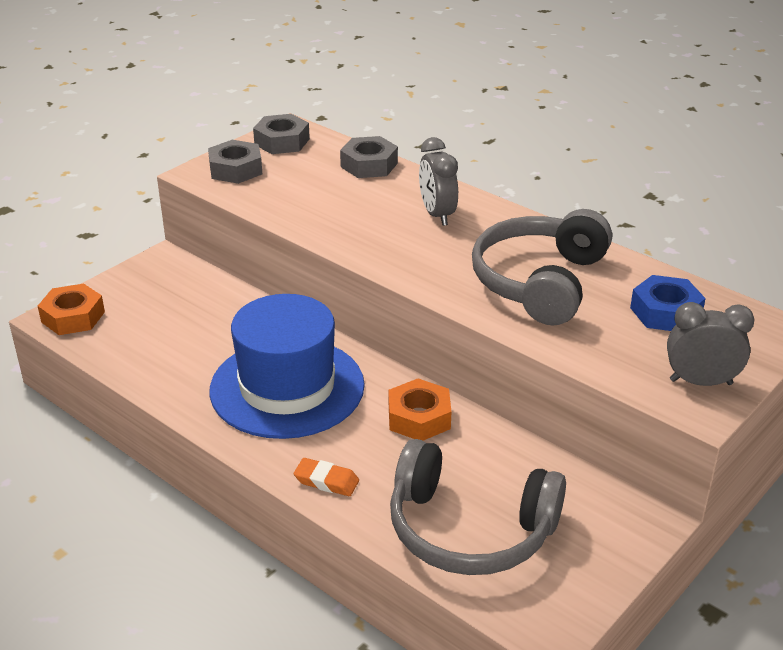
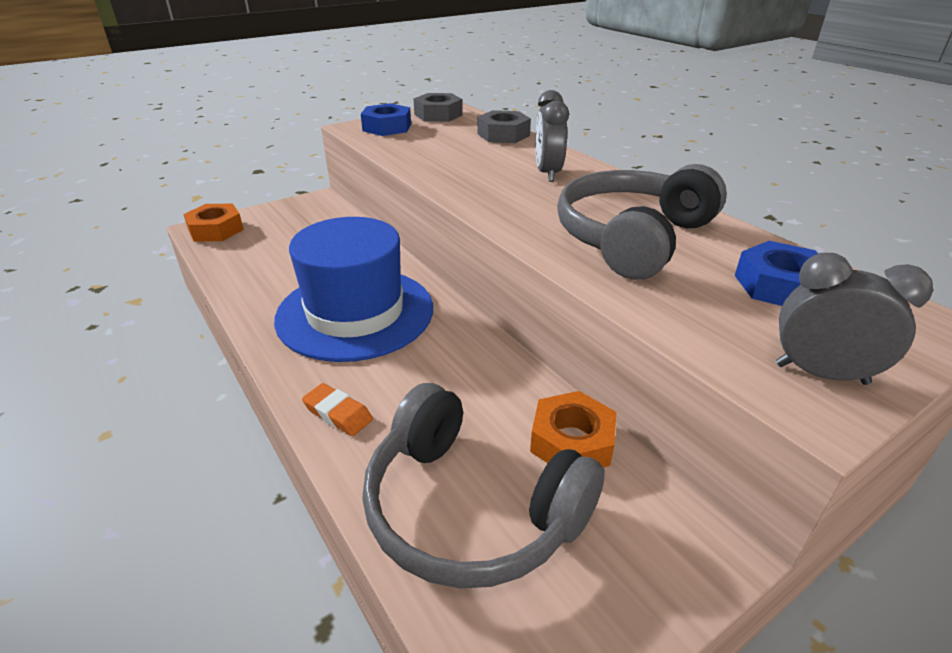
camera: 15 degrees right, 0 degrees up
(236, 169) = (387, 127): grey nut -> blue nut
(419, 418) = (470, 363): orange nut -> orange nut (571, 442)

